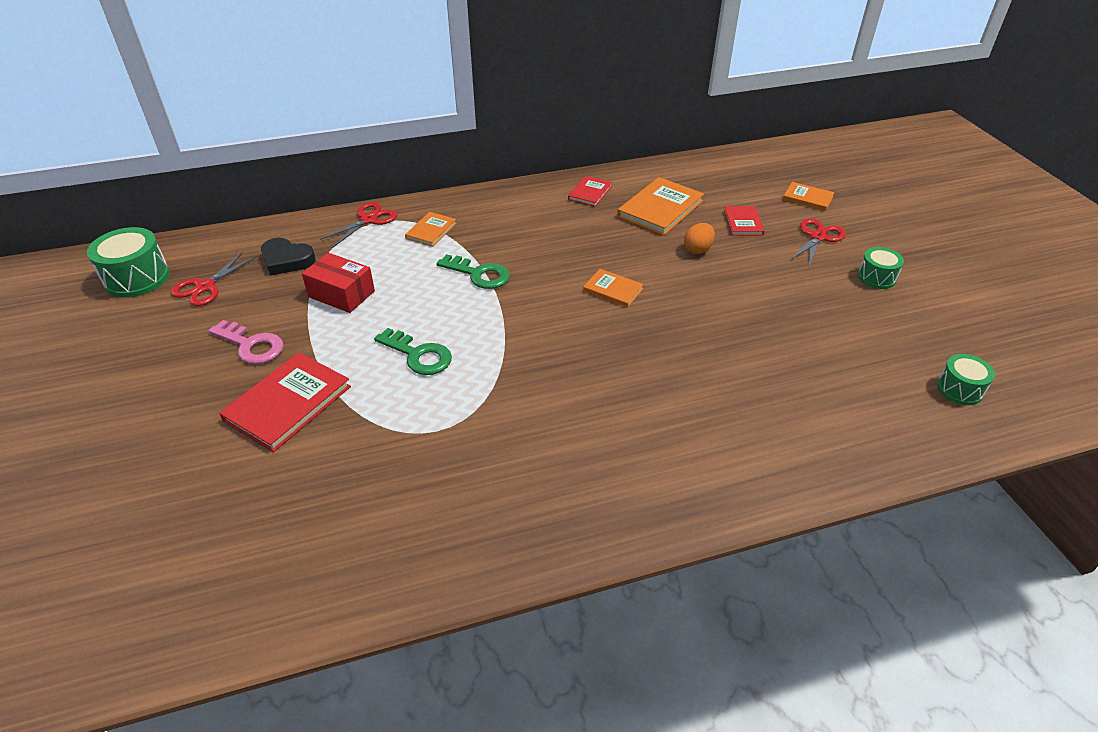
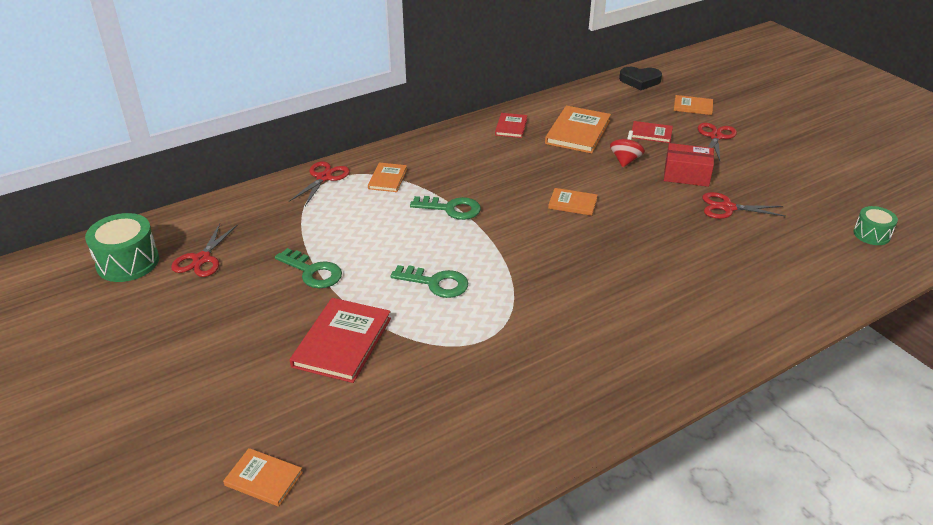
camera: 15 degrees left, 5 degrees down
(126, 541) = (264, 479): none -> orange book
(251, 345) = (278, 301): pink key -> none
(287, 260) = (267, 224): black heart -> black heart (640, 81)
(302, 319) = (313, 272): none -> green key
(341, 294) = (336, 244): red box -> red box (686, 175)
(697, 249) = (625, 160): orange egg -> red spinning top
(743, 222) = (651, 134): red book -> red book turned 60 degrees counterclockwise
(791, 324) = (727, 208): none -> red scissors
(876, 277) = (774, 161): green drum -> none

